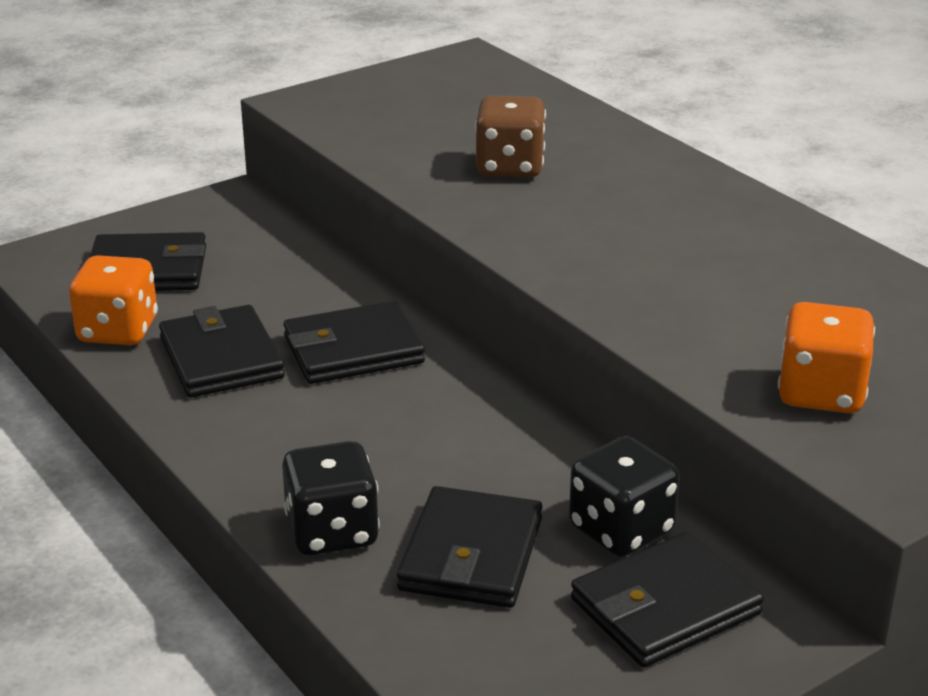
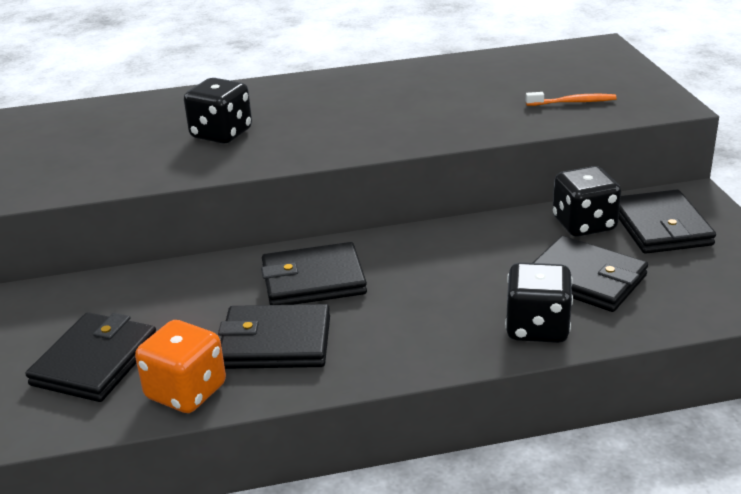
camera: 65 degrees left, 0 degrees up
(353, 350) = (313, 280): black wallet -> black wallet turned 75 degrees clockwise
(509, 167) = (221, 134): brown dice -> black dice
(821, 393) = (573, 102): orange dice -> orange toothbrush

